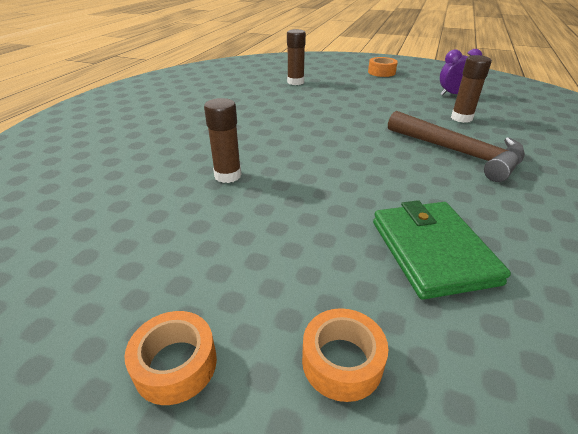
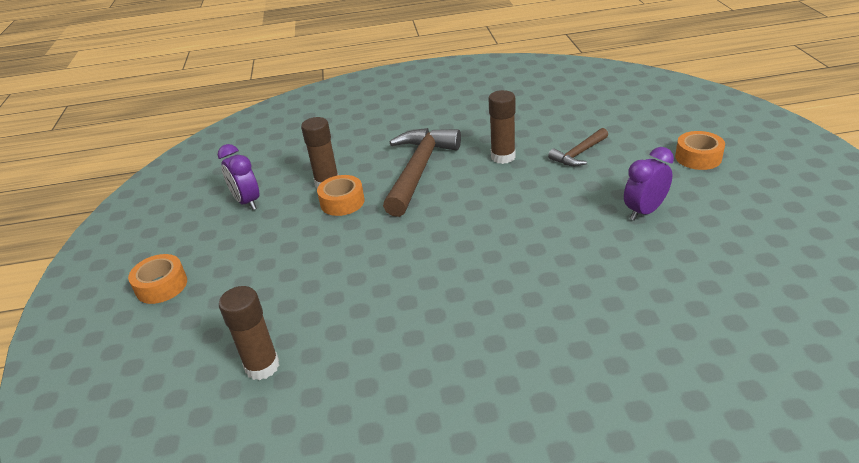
camera: 115 degrees left, 0 degrees up
(176, 364) = (777, 200): orange tape -> orange tape (342, 202)
(228, 175) = (605, 280): brown glue stick -> brown glue stick (503, 157)
(279, 237) = (644, 211): none -> purple clock
(432, 251) = (579, 154): green wallet -> brown hammer

